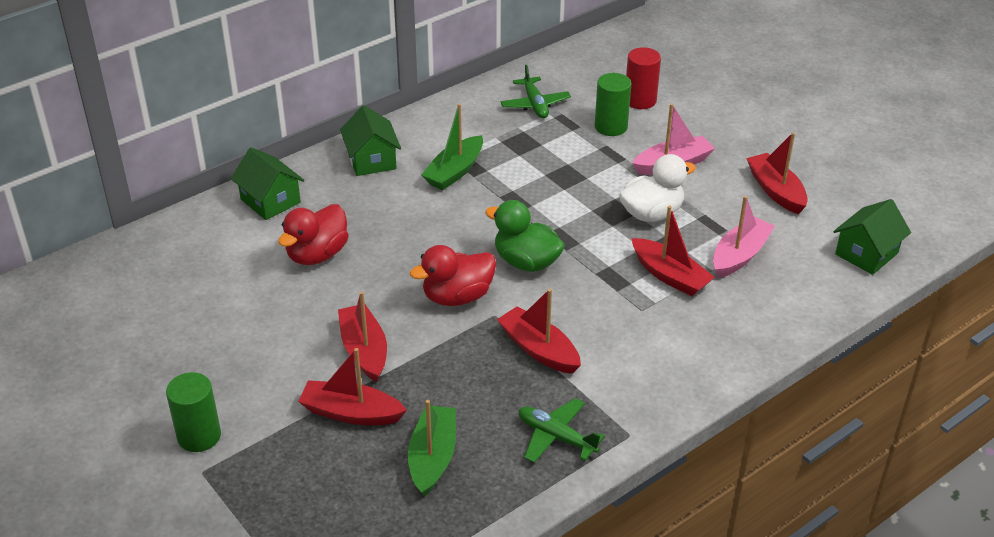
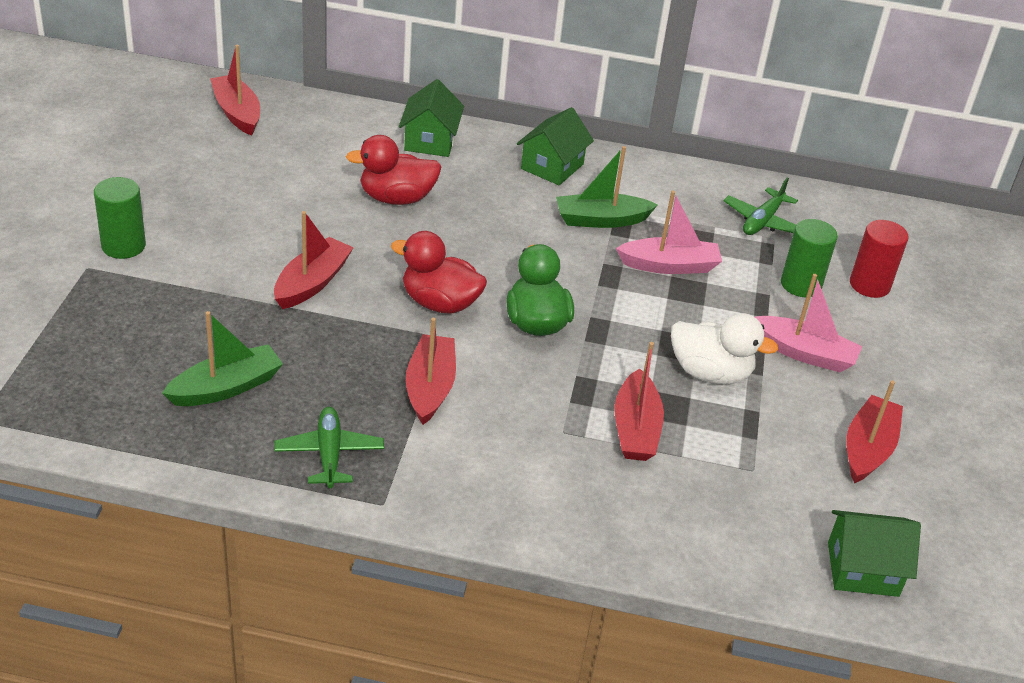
camera: 45 degrees right, 0 degrees up
(351, 413) = (231, 313): red boat -> red boat (237, 113)
(739, 255) = (729, 467): pink boat -> pink boat (669, 265)

